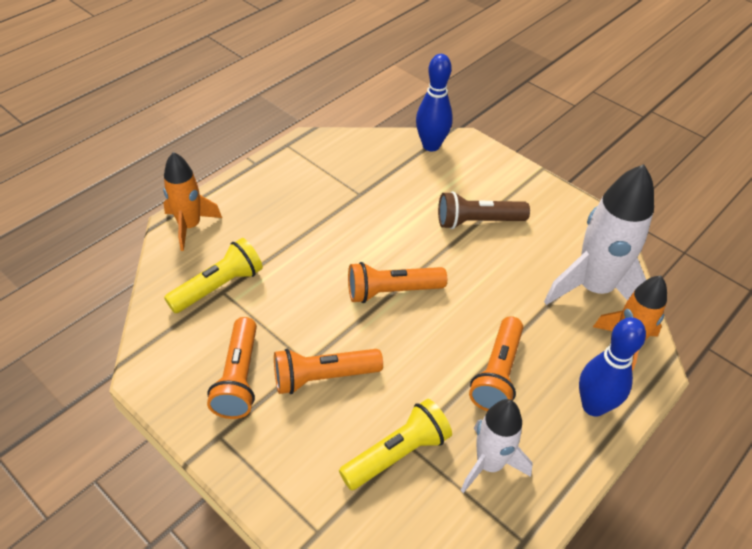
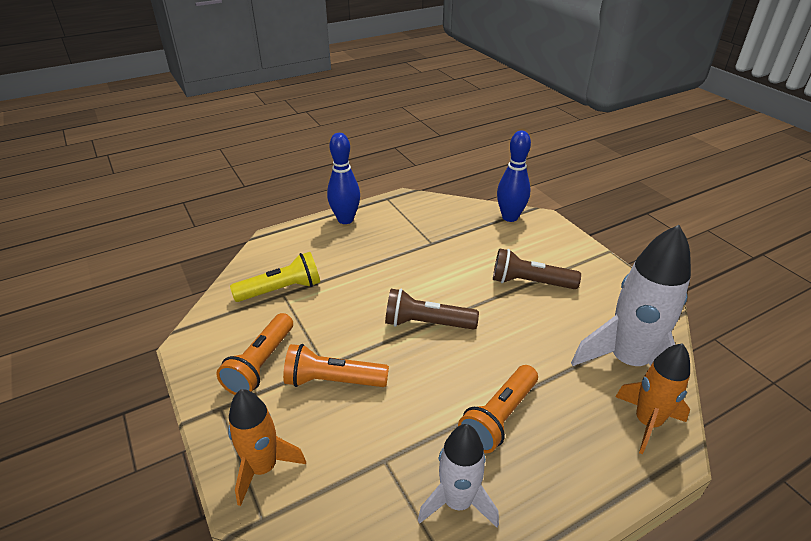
camera: 20 degrees right, 10 degrees down
(190, 226) = (282, 242): orange rocket -> orange rocket (263, 468)
(392, 291) = (426, 323): orange flashlight -> brown flashlight
(397, 454) = (370, 466): yellow flashlight -> none
(593, 406) = (591, 474): blue bowling pin -> blue bowling pin (345, 219)

